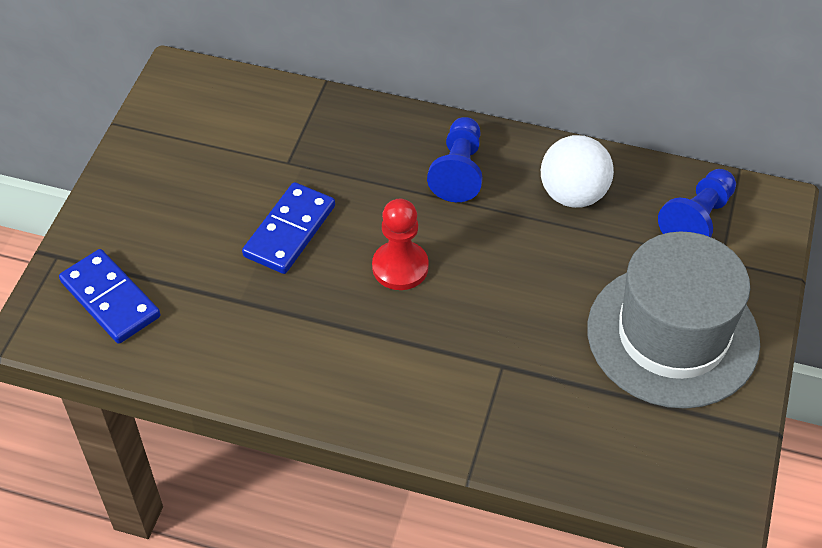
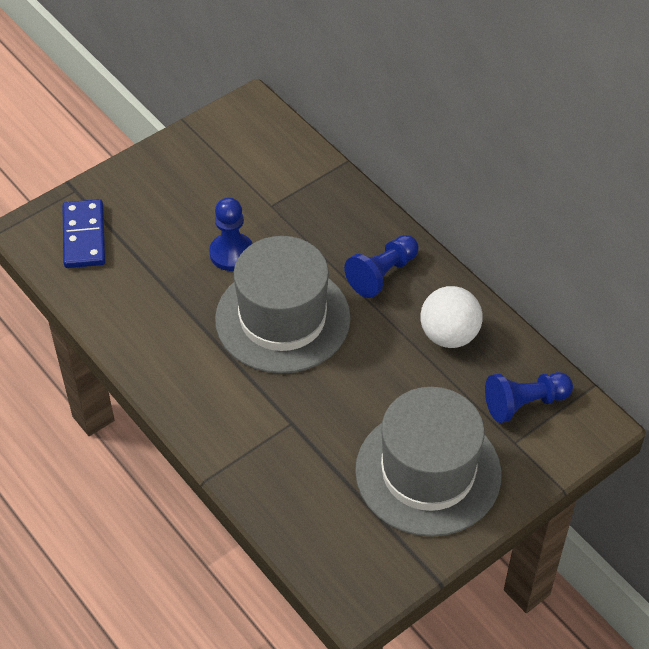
camera: 35 degrees right, 0 degrees up
(289, 231) = (232, 253): blue domino -> blue pawn
(400, 267) = (282, 318): red pawn -> grey hat

